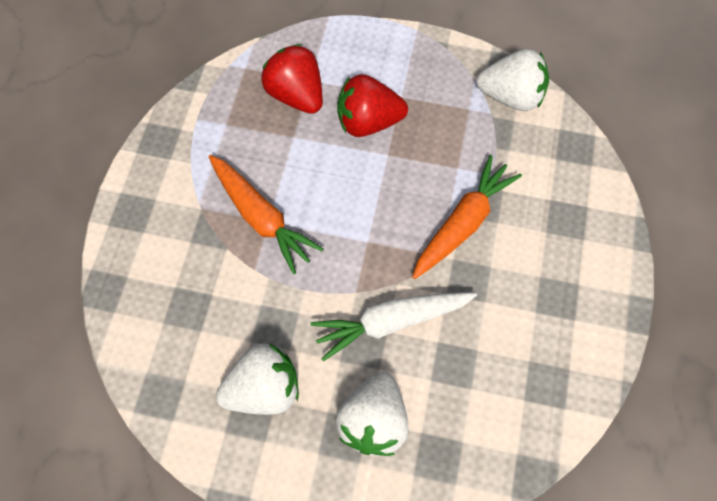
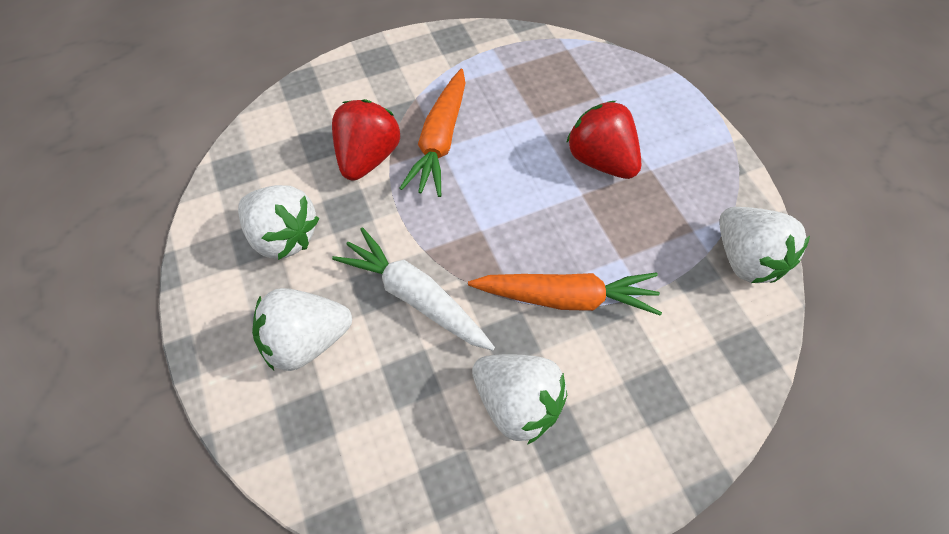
camera: 55 degrees right, 5 degrees down
(296, 95) = (576, 95): red strawberry -> red strawberry (368, 157)
(518, 306) = (517, 403): none -> white strawberry

